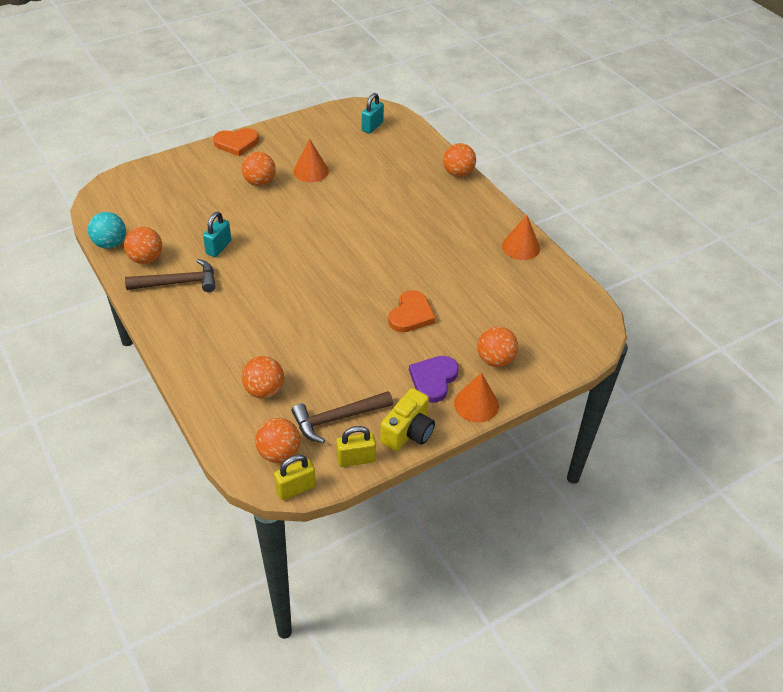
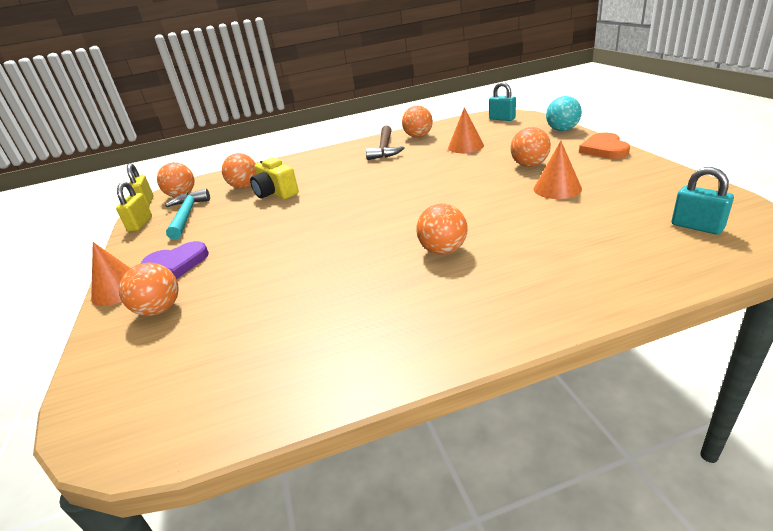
camera: 110 degrees right, 15 degrees down
(110, 244) = (440, 125): turquoise ball -> turquoise ball (562, 130)
(218, 247) = (424, 157): turquoise padlock -> turquoise padlock (502, 119)
(337, 418) = (187, 215): brown hammer -> turquoise hammer
(408, 432) = (136, 248): yellow camera -> yellow camera (276, 193)
(411, 314) = (275, 253): orange heart -> none
(433, 379) = (176, 264): purple heart -> purple heart turned 120 degrees clockwise
(458, 173) = (578, 309): orange ball -> orange ball (443, 250)
(521, 247) = (353, 366): orange cone -> orange cone (465, 146)

